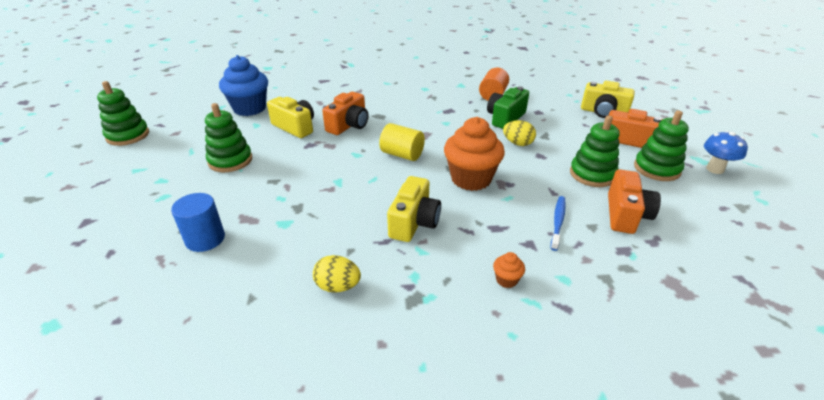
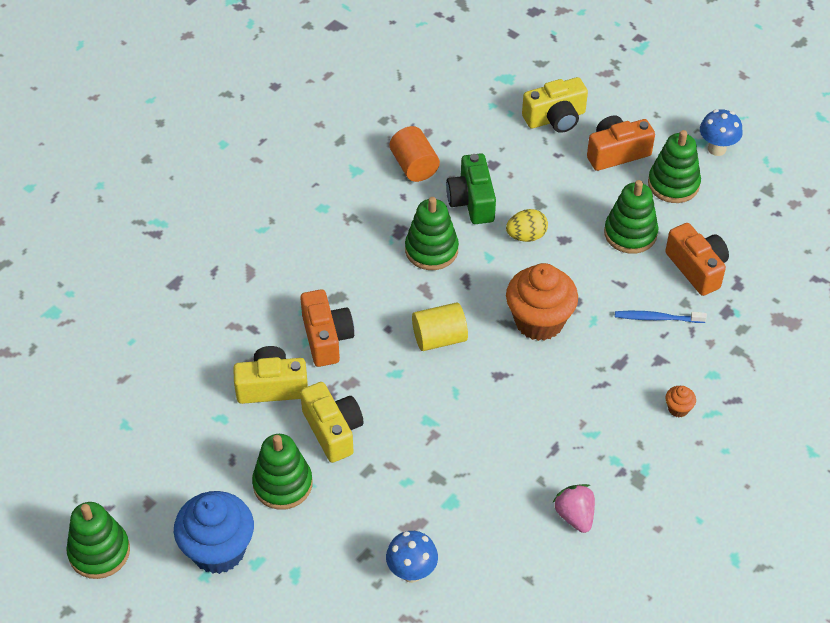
camera: 45 degrees left, 15 degrees up
(205, 239) = (412, 572): blue cylinder -> blue mushroom
(249, 108) = (167, 401): blue cupcake -> blue cupcake (218, 550)
(338, 286) = (575, 516): yellow egg -> pink strawberry
(414, 222) = (553, 411): yellow camera -> yellow camera (333, 430)
(454, 123) = (431, 250): none -> green stacking toy
(558, 222) = (657, 318): blue toothbrush -> blue toothbrush turned 60 degrees counterclockwise

